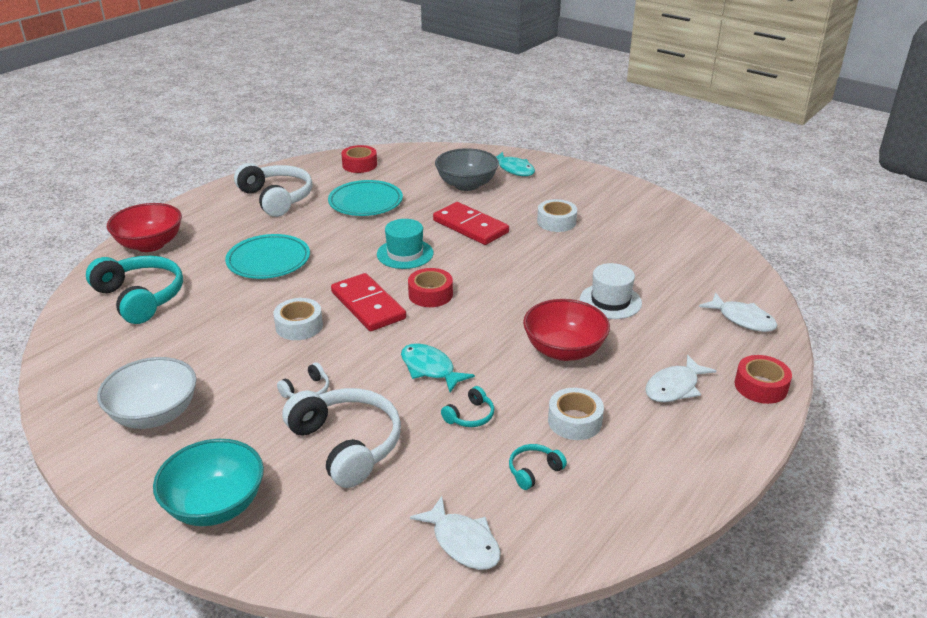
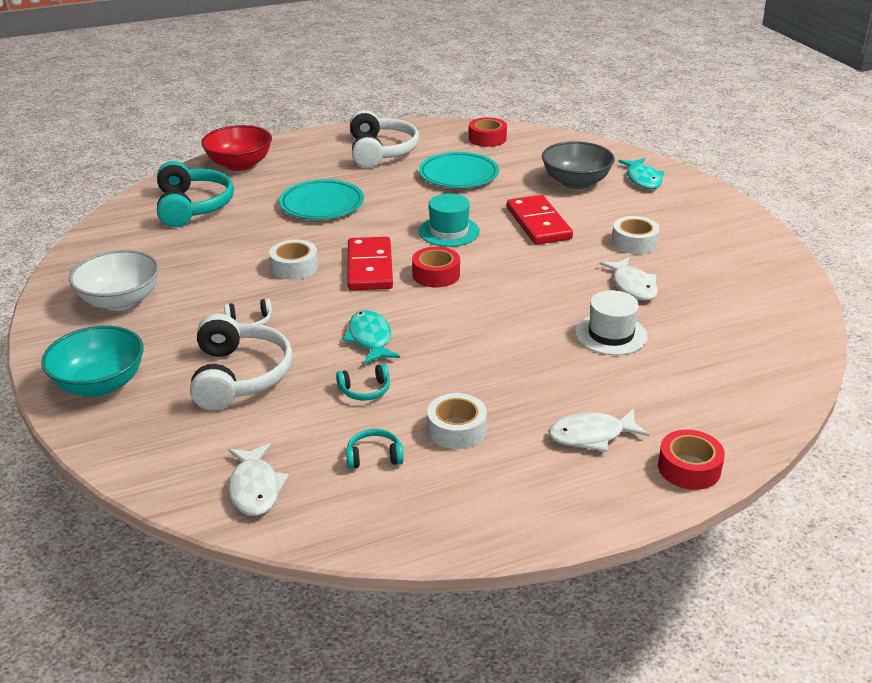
camera: 30 degrees right, 0 degrees up
(564, 350) = (513, 364): red bowl -> none
(742, 319) = (743, 397): white fish -> white fish (632, 286)

